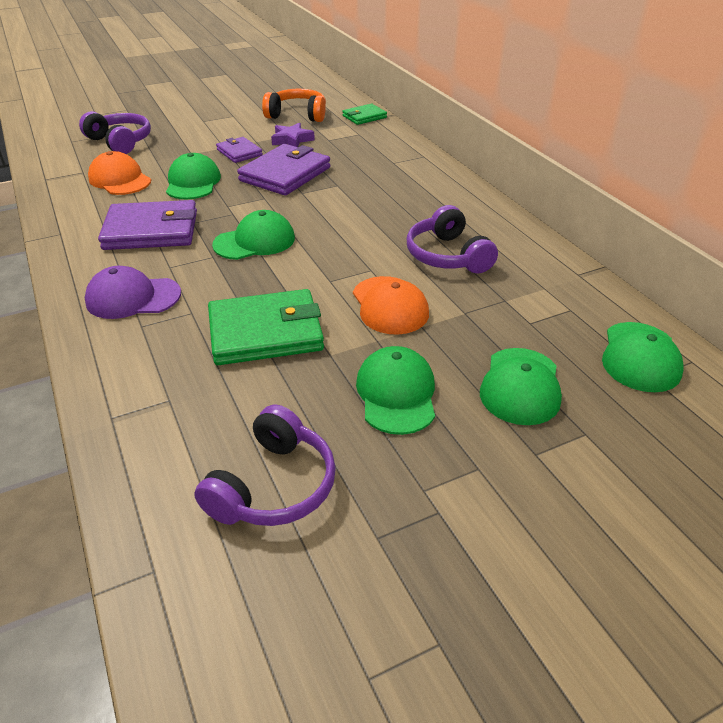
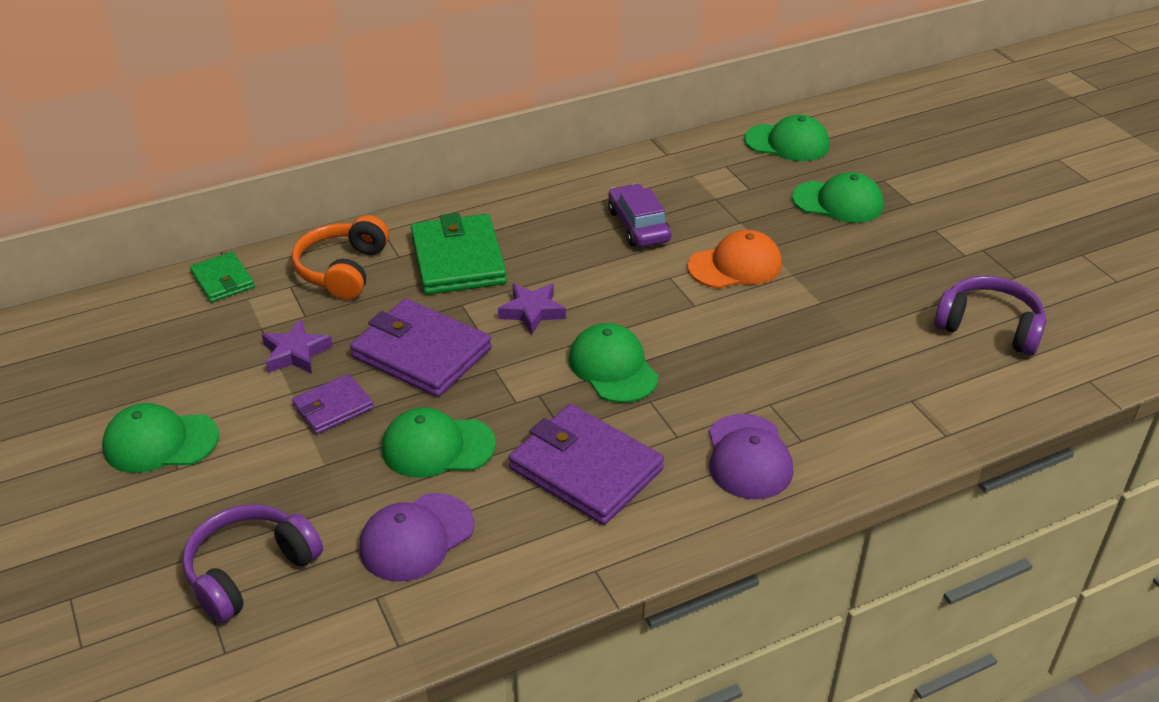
camera: 90 degrees left, 0 degrees up
(120, 180) = (416, 537): orange cap -> purple cap
(151, 230) = (586, 469): purple wallet -> purple wallet turned 45 degrees counterclockwise
(265, 332) = (794, 345): green wallet -> green wallet (458, 260)
(297, 115) = (191, 352): orange headphones -> orange headphones (343, 270)
(326, 210) = (532, 312): none -> purple star
(396, 393) = (864, 264): green cap -> green cap (160, 442)
(448, 256) = (638, 226): purple headphones -> purple car

